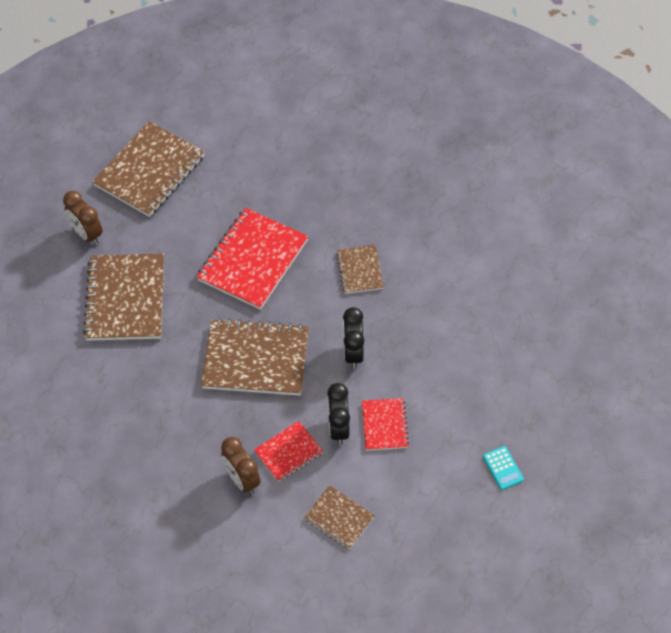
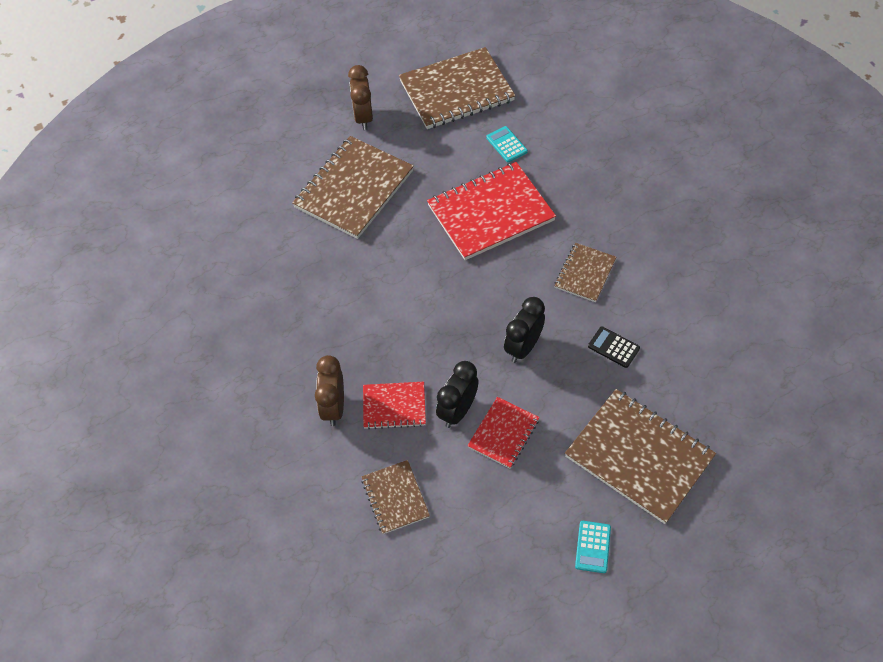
camera: 35 degrees right, 0 degrees up
(225, 197) = (506, 144): none -> turquoise calculator
(256, 359) = (428, 303): brown notebook -> brown notebook (639, 457)
(419, 316) = (613, 347): none -> black calculator

